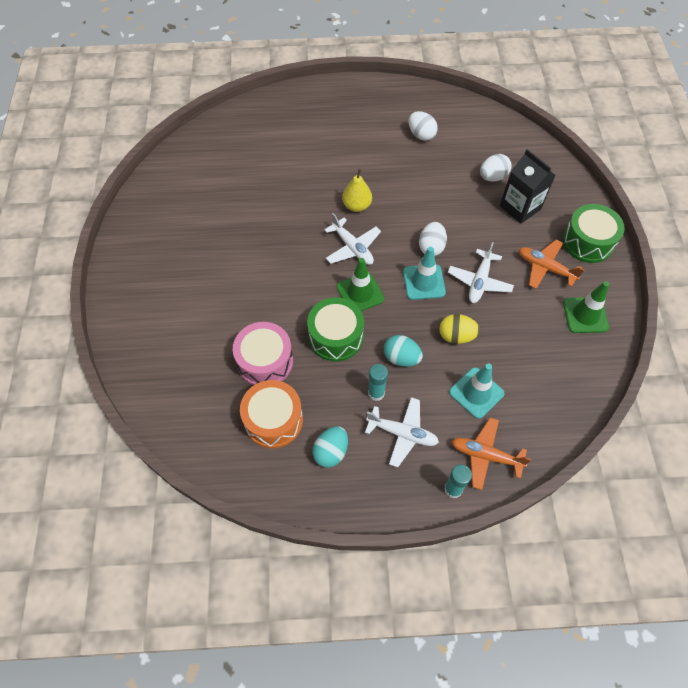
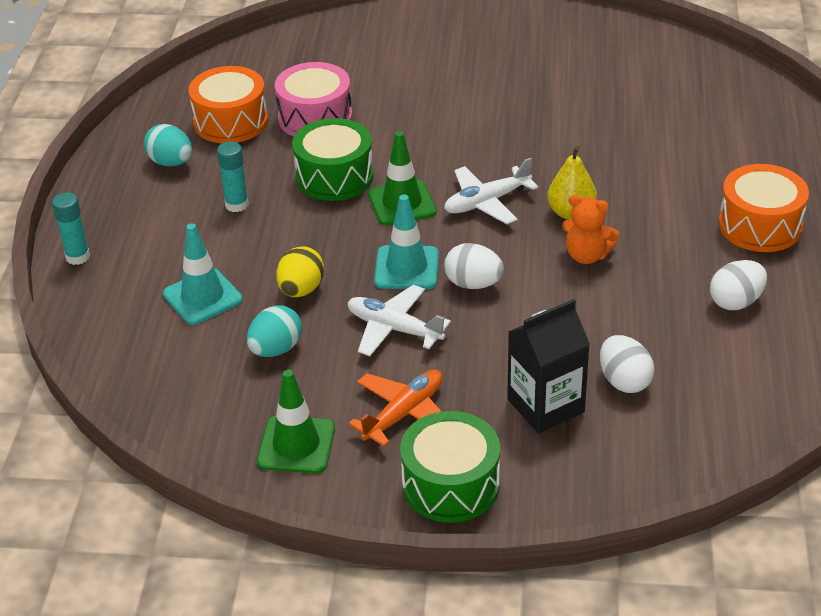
camera: 100 degrees right, 20 degrees down
(356, 125) = (760, 225): none -> orange drum
(395, 196) = (587, 255): none -> orange teddy bear
(401, 358) = (282, 232): turquoise egg -> turquoise egg (276, 349)
(402, 433) = (170, 222): white plane -> none
(486, 455) = (108, 292): orange plane -> none

